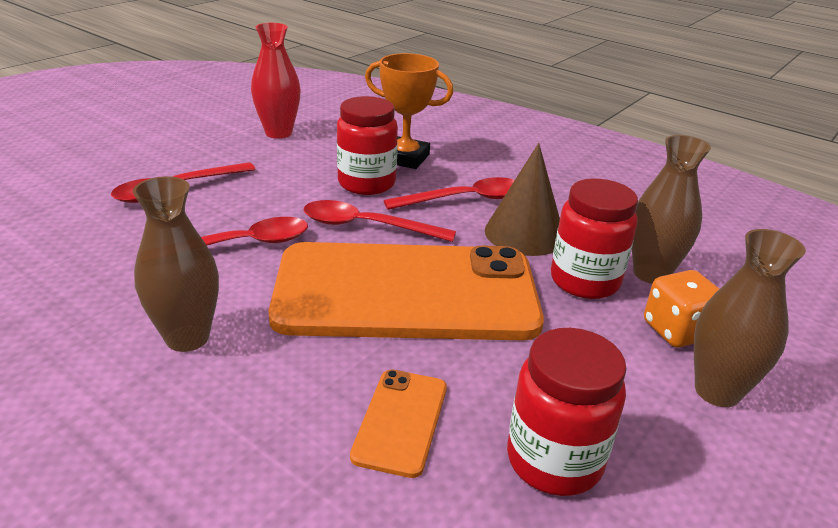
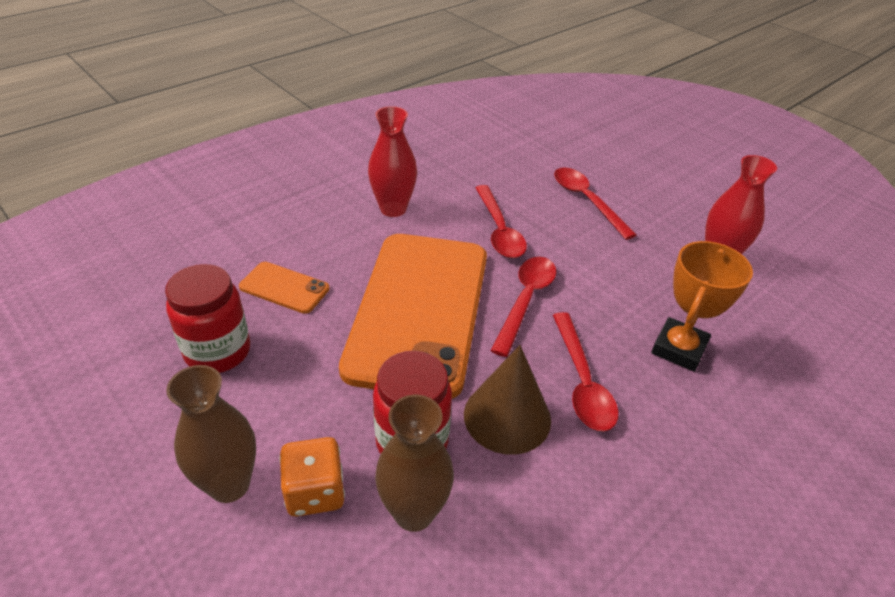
camera: 100 degrees right, 10 degrees up
(187, 338) = (393, 209): brown vase -> red vase
(366, 183) = (611, 310): red jar -> none

